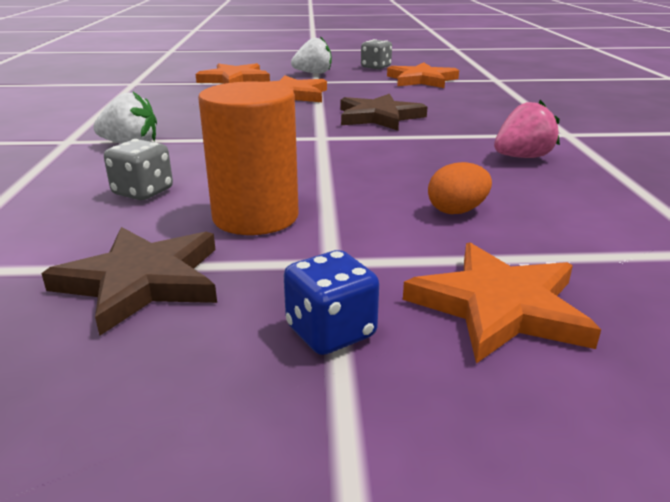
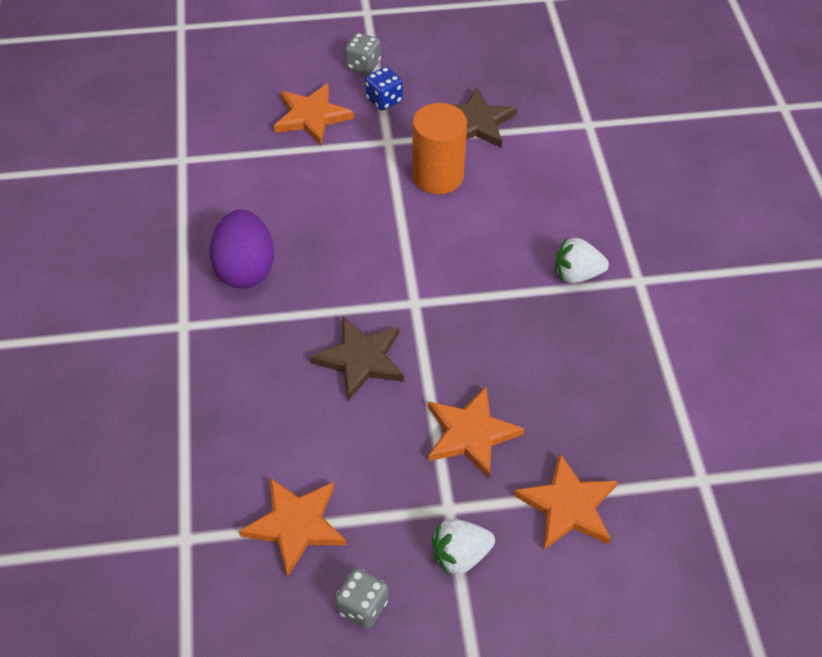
camera: 175 degrees right, 25 degrees up
(143, 192) = (521, 199): grey dice -> grey dice (363, 65)
(457, 211) = (315, 189): orange egg -> none
(522, 157) = (245, 269): pink strawberry -> purple egg

